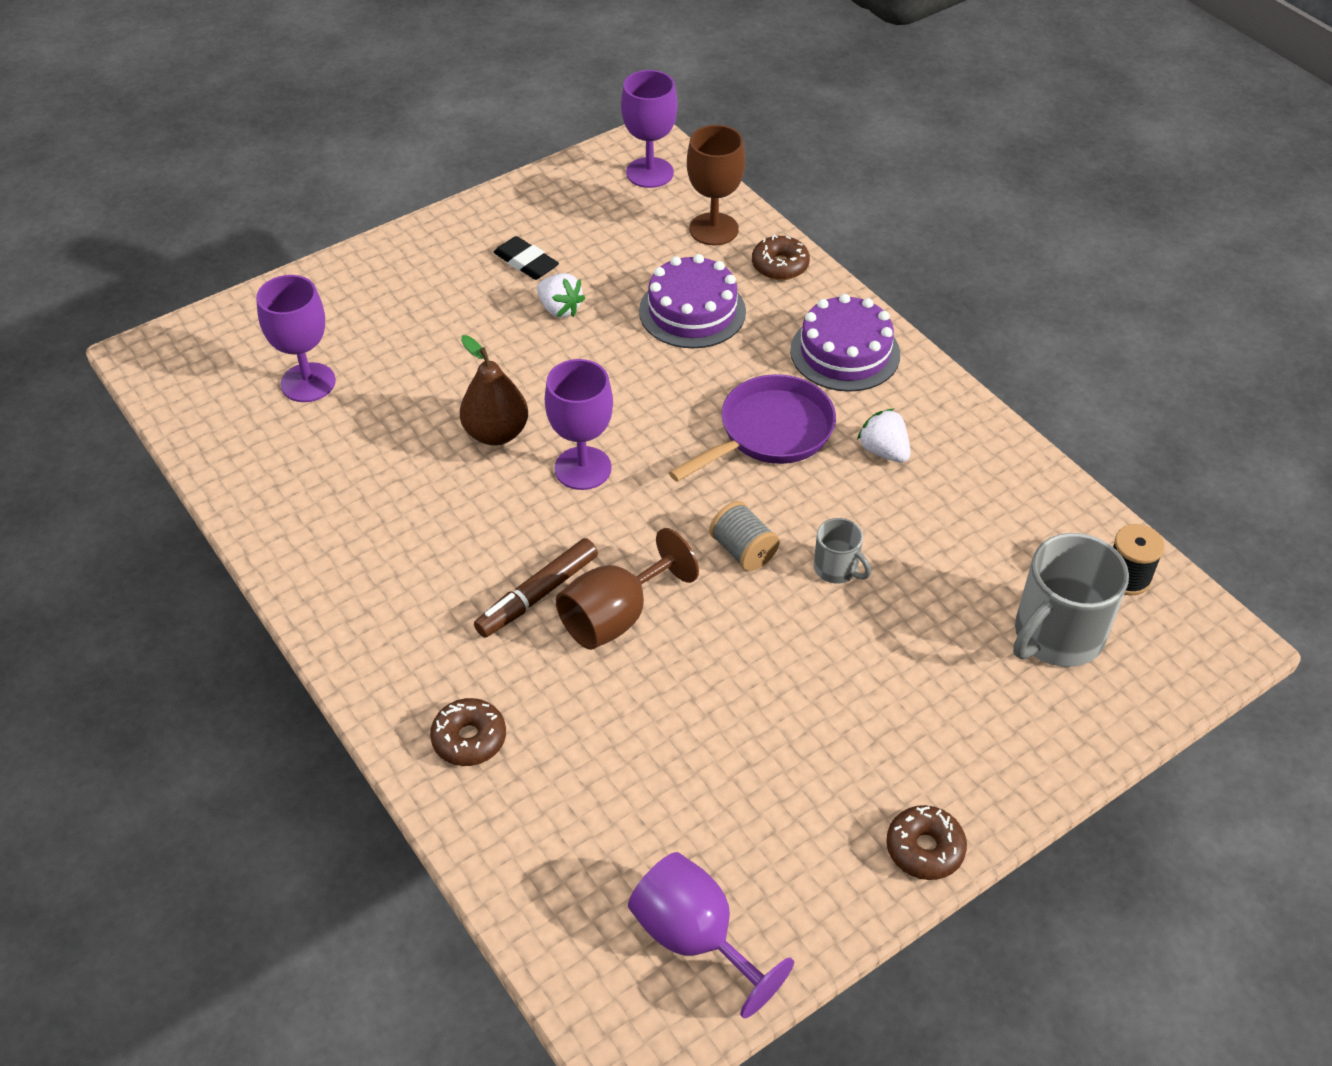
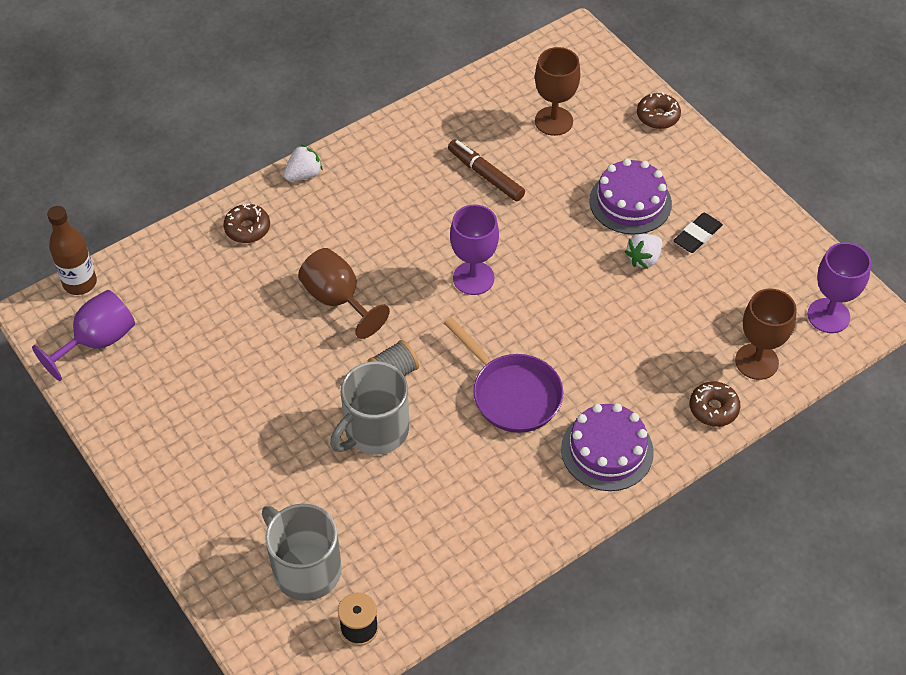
camera: 90 degrees right, 5 degrees up
(308, 382) = (553, 121): purple goblet -> brown goblet
(496, 433) = (507, 227): brown pear -> none
(537, 595) = (358, 257): brown marker -> brown marker (485, 175)
(569, 983) = (80, 283): none -> brown bottle
(692, 311) = (649, 345): purple cake -> purple cake (630, 202)
(837, 568) = (375, 430): grey mug -> grey mug, size x1.95
(884, 451) = (494, 470): white strawberry -> white strawberry (304, 175)
(924, 849) = (139, 465): brown donut -> brown donut (658, 116)

